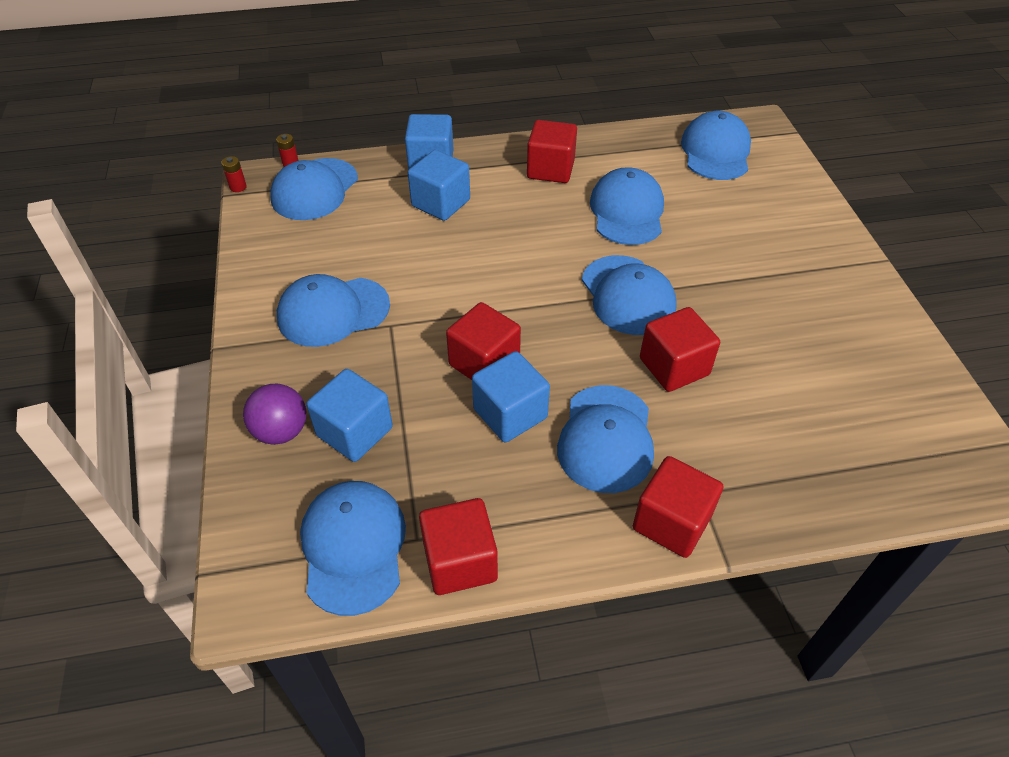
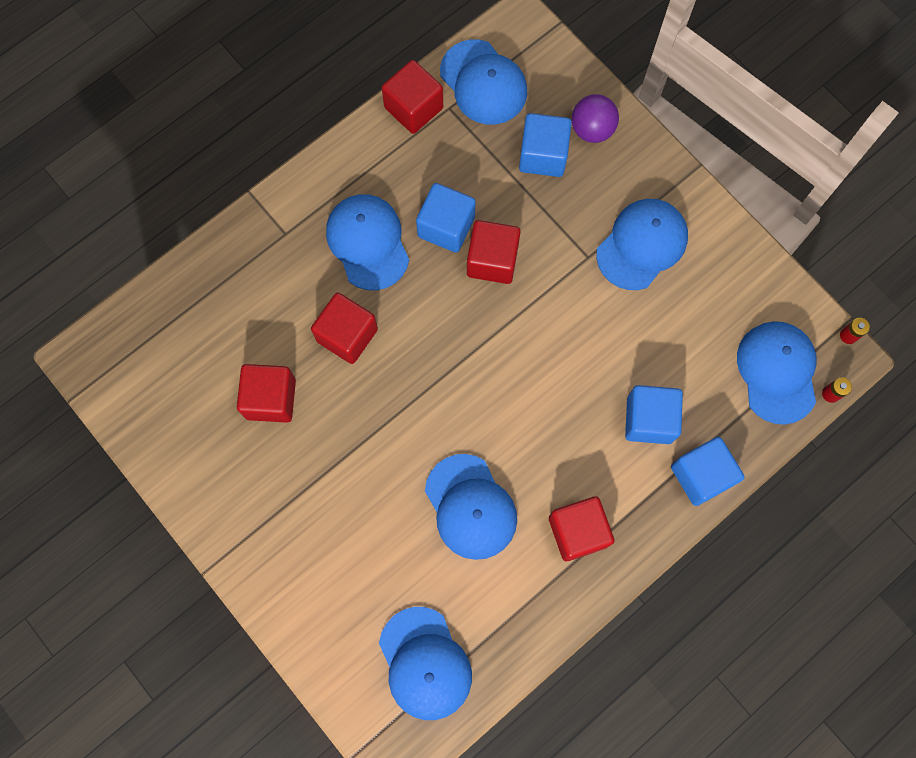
camera: 150 degrees right, 25 degrees up
(628, 295) = (418, 394): blue cap -> none
(671, 522) = (295, 202): red cube -> red cube (271, 399)

